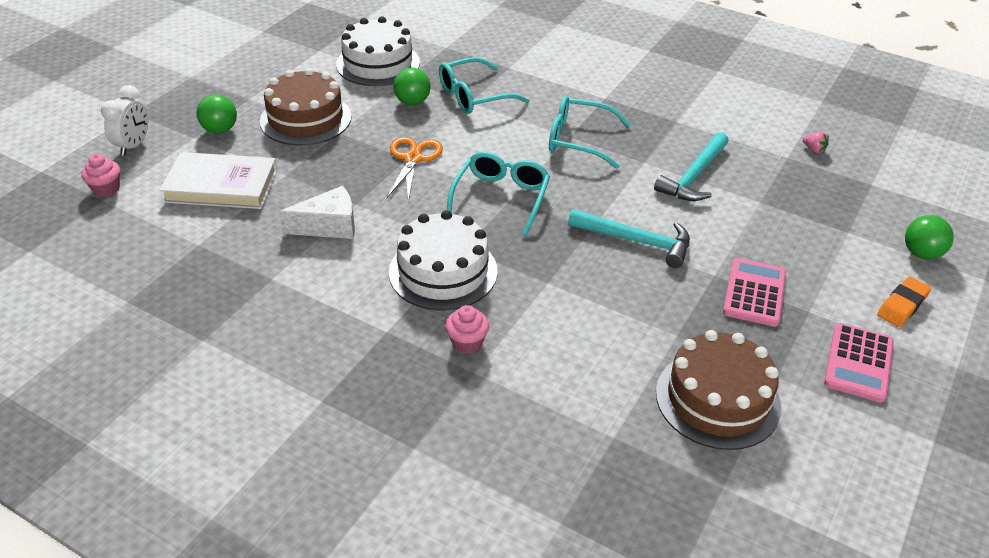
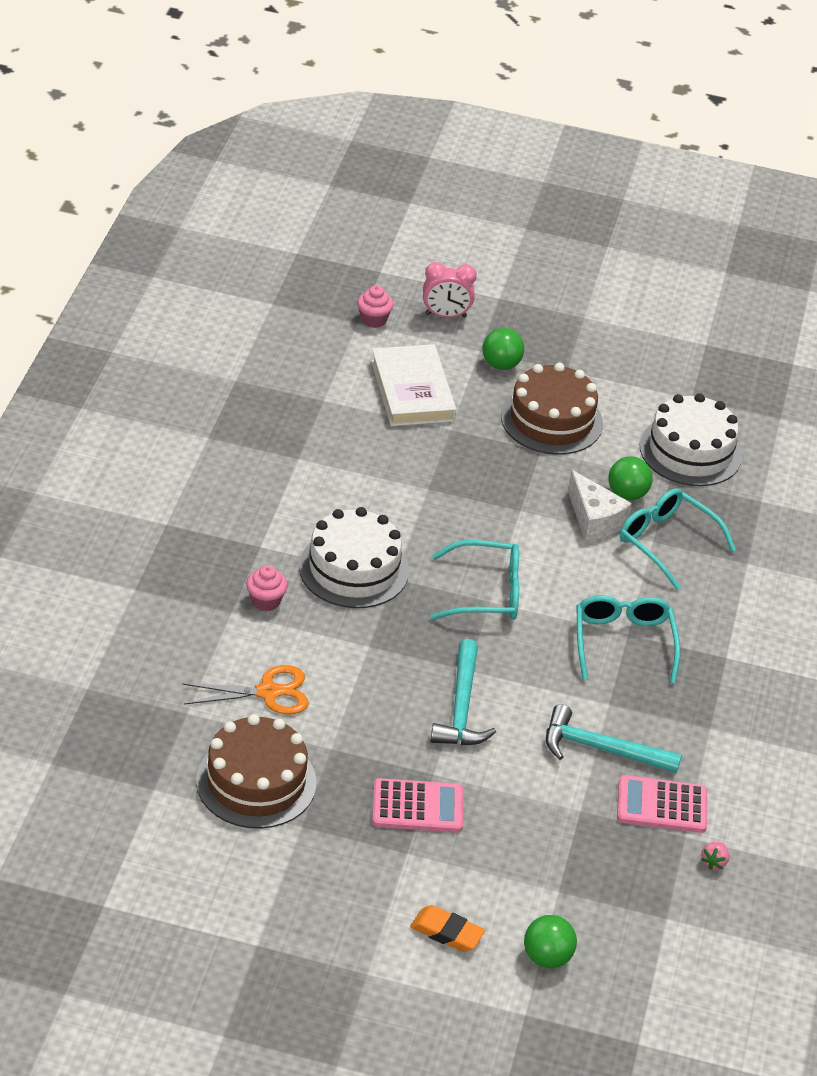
camera: 70 degrees right, 0 degrees up
(133, 146) = (445, 315): white clock -> pink clock
(329, 226) = (386, 477): white cheese -> white cheese (594, 520)
(413, 159) = (521, 514): orange scissors -> orange scissors (268, 692)
(858, 363) = (343, 890): pink calculator -> pink calculator (662, 805)

